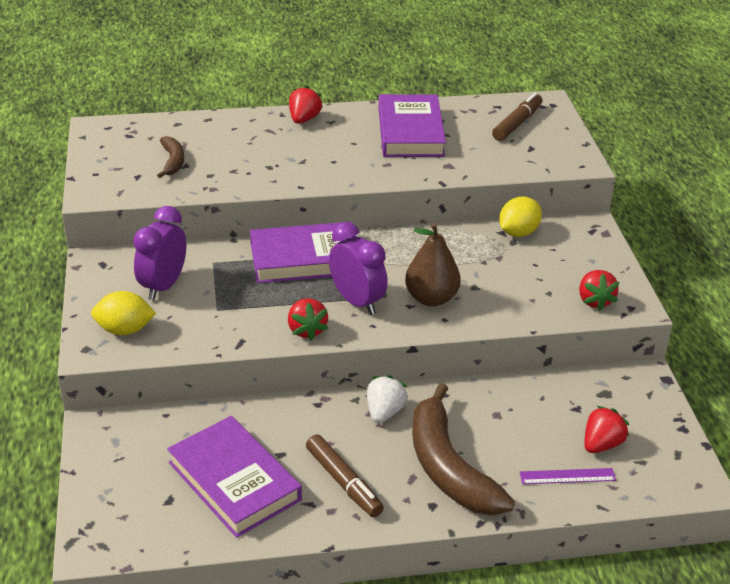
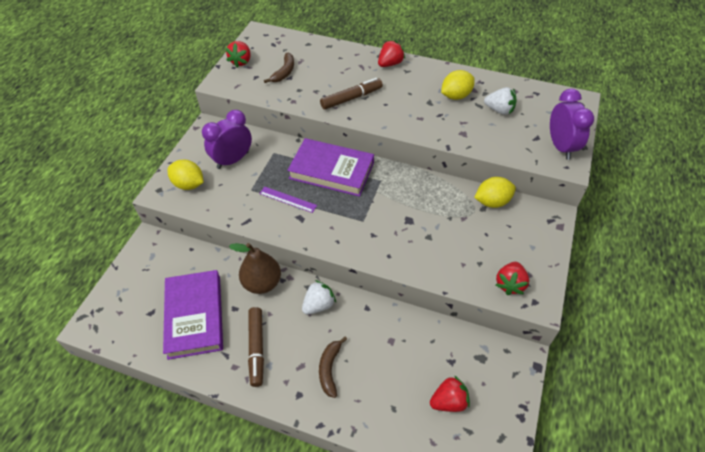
camera: 30 degrees right, 15 degrees up
(306, 330) = (293, 228): red strawberry -> red strawberry (241, 61)
(357, 301) = (340, 218): purple clock -> purple clock (560, 146)
(410, 132) = (455, 96): purple book -> yellow lemon
(431, 298) = (391, 234): brown pear -> brown pear (262, 283)
(448, 467) = (329, 369): brown banana -> brown banana, size x0.48
(470, 133) = (499, 110): none -> white strawberry
(517, 123) = (541, 113): brown marker -> brown marker (351, 98)
(567, 476) = (405, 417): purple ruler -> purple ruler (288, 199)

